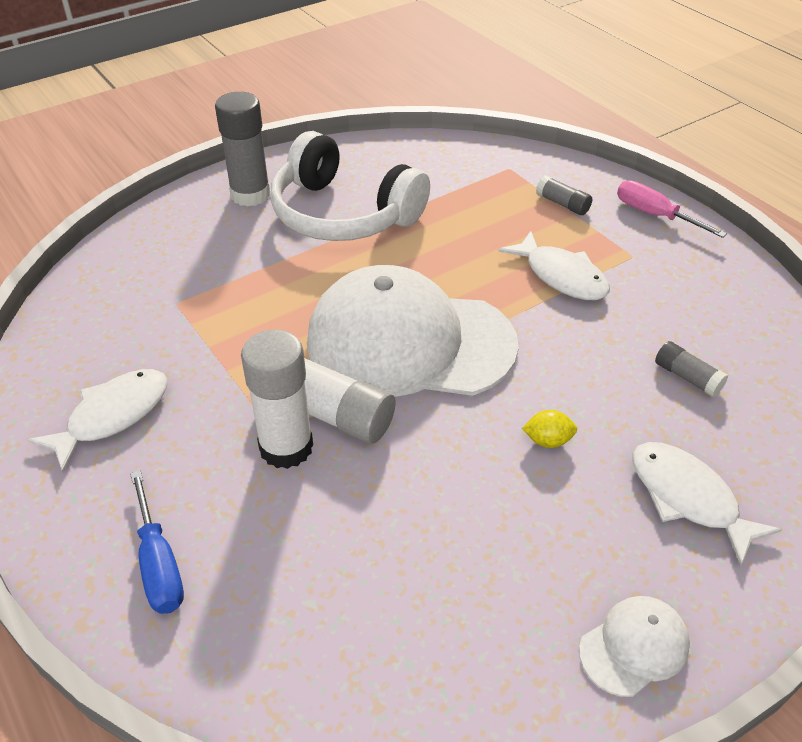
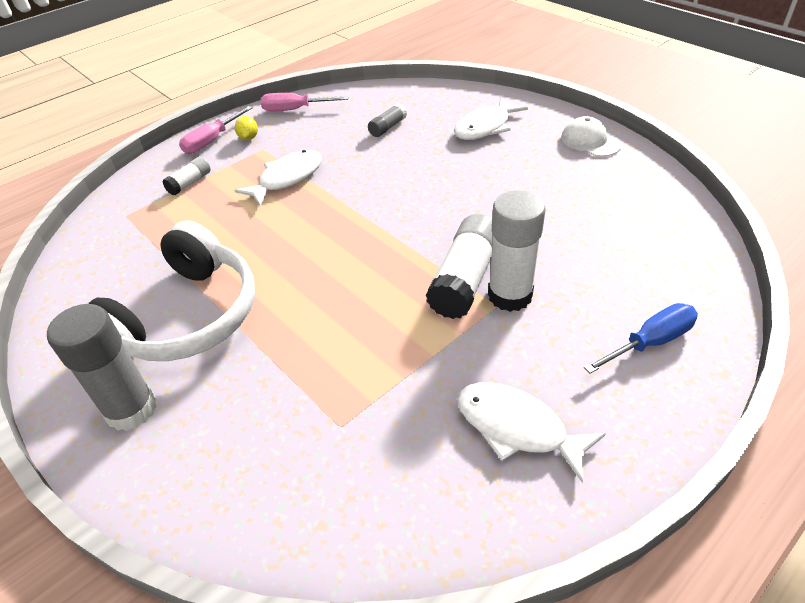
camera: 95 degrees left, 0 degrees up
(410, 342) = (375, 246): white cap -> none
(548, 441) = (459, 175): yellow lemon -> yellow lemon (248, 138)
(562, 204) = (190, 183): grey glue stick -> white glue stick
(739, 285) = (295, 109): none -> pink screwdriver

